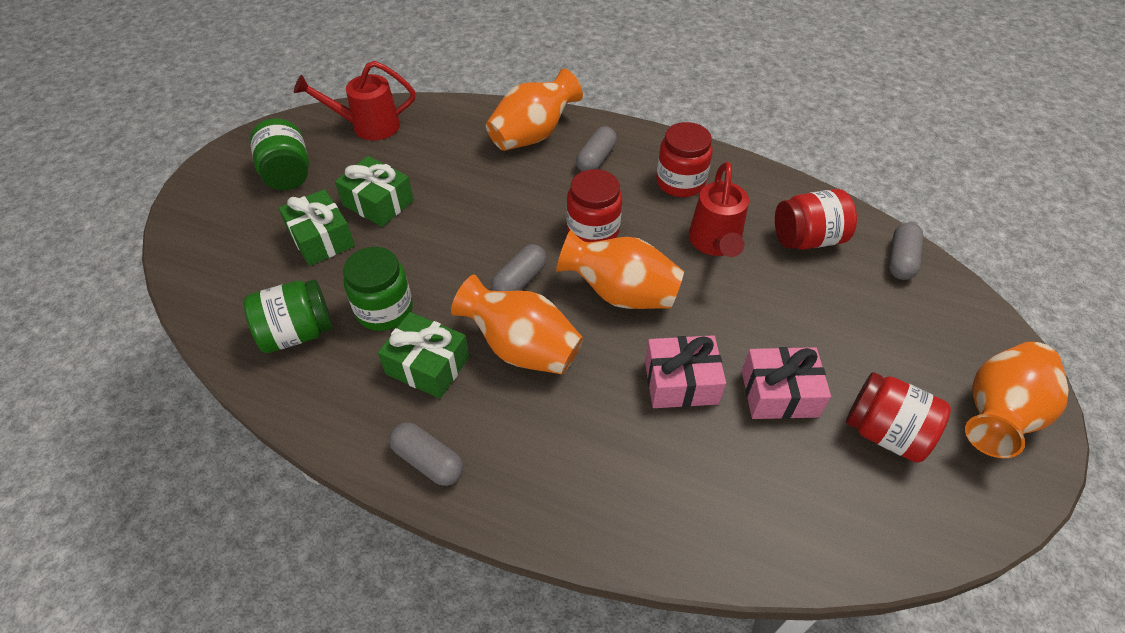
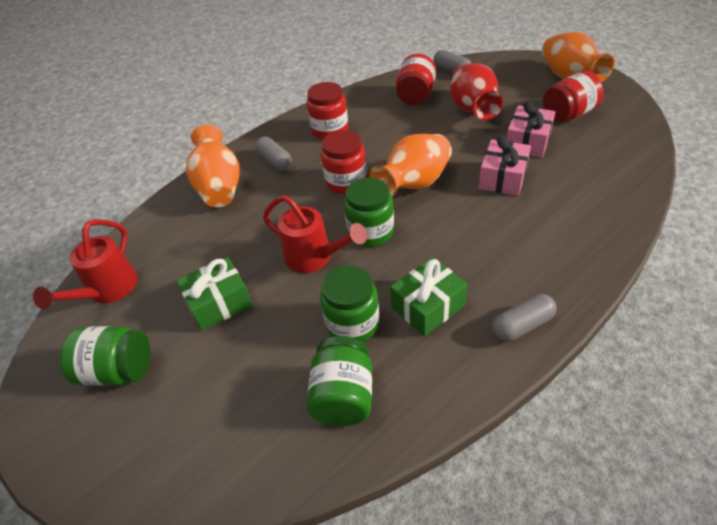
camera: 60 degrees left, 5 degrees down
(321, 239) = (234, 356): green gift -> none
(519, 280) = (370, 232): grey capsule -> green jar
(522, 348) = (437, 246): orange vase -> none
(715, 243) = (395, 131): red watering can -> red watering can (314, 257)
(817, 310) = (473, 110): none -> red vase

